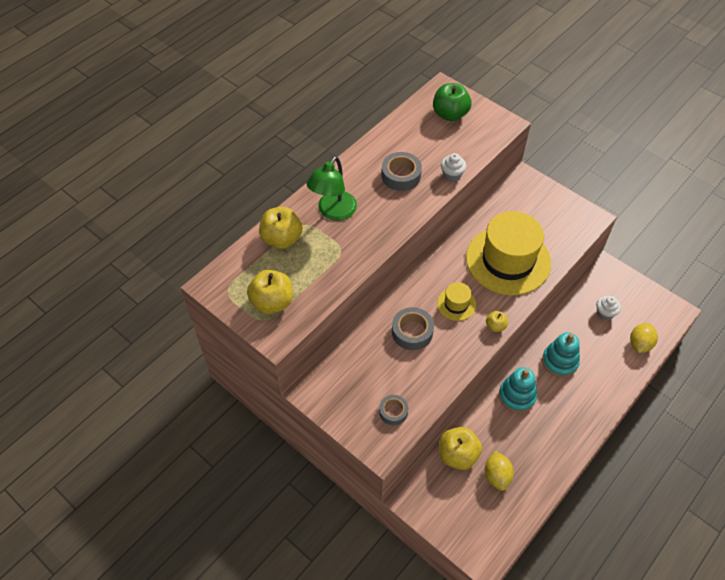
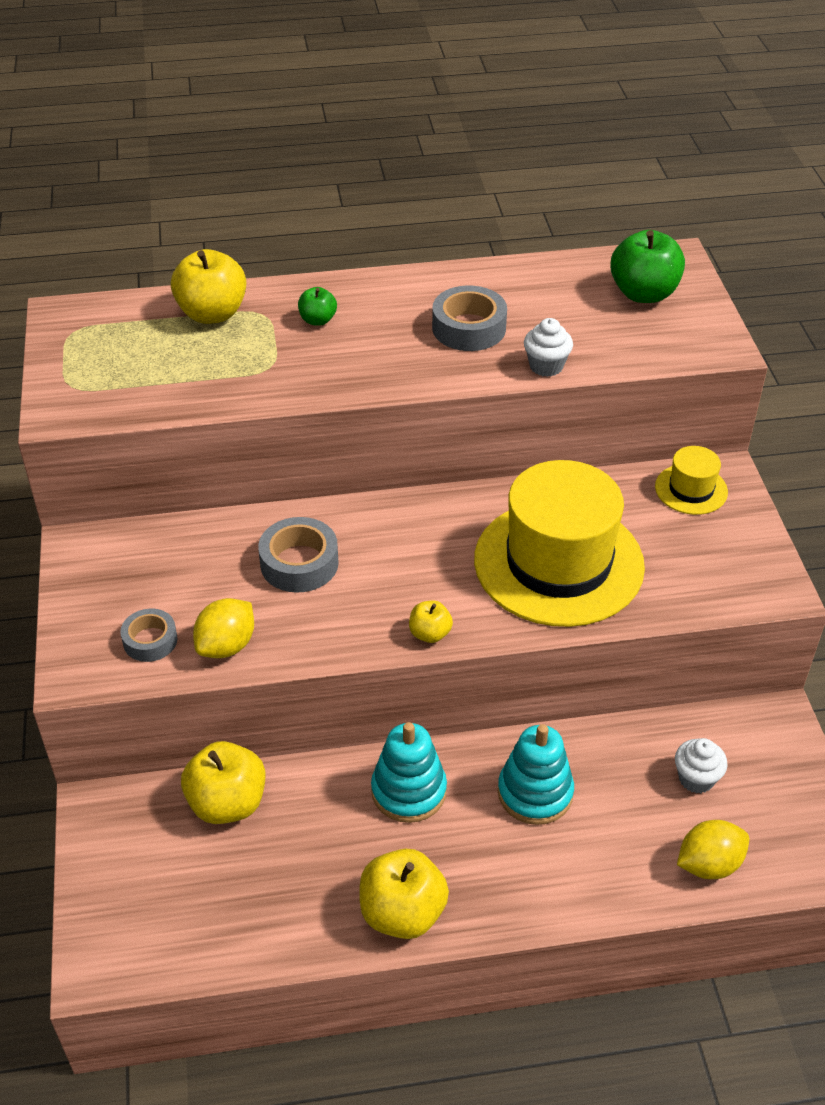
camera: 40 degrees right, 10 degrees down
(272, 302) = (106, 374): yellow apple -> yellow apple (402, 913)
(333, 212) = (318, 320): green lamp -> green apple
(456, 304) = (407, 569): yellow hat -> yellow hat (691, 489)
(497, 476) = (249, 873): yellow lemon -> yellow lemon (226, 646)

